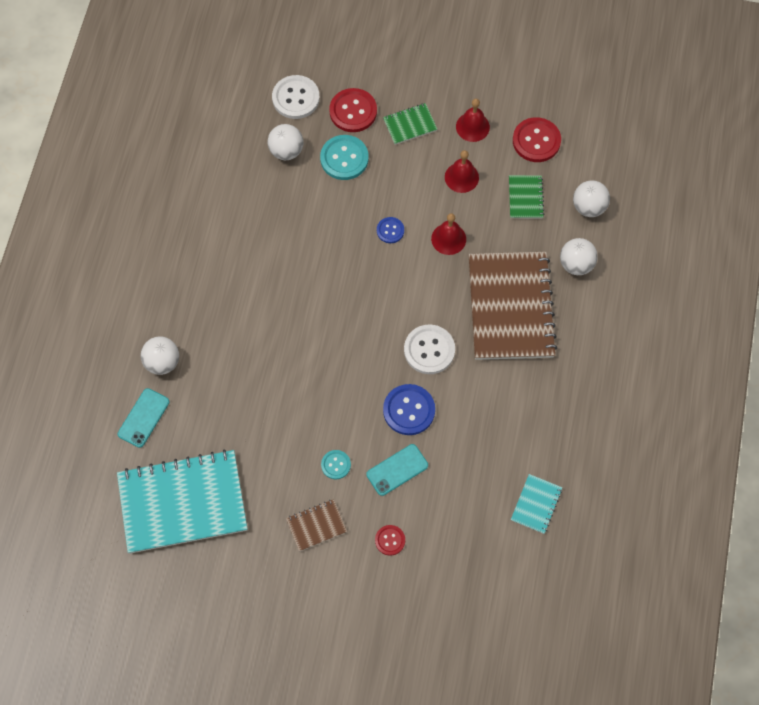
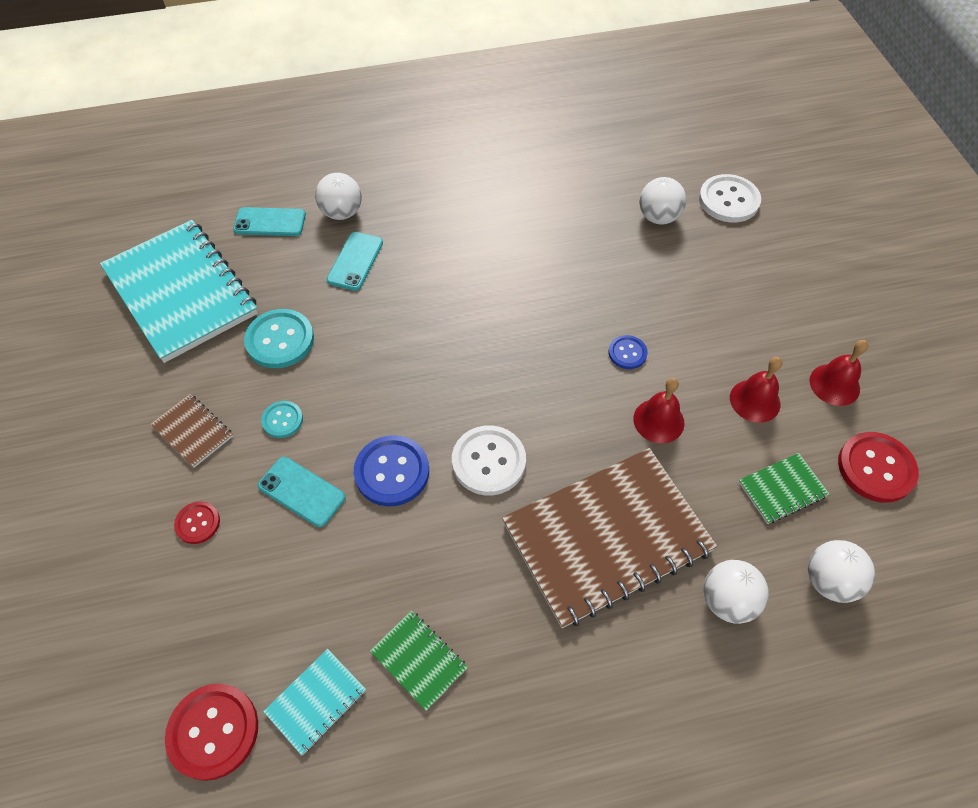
camera: 65 degrees right, 10 degrees down
(218, 370) = (355, 261): none -> turquoise phone
(344, 158) = (688, 271): turquoise button -> turquoise button (280, 340)
(353, 111) = (755, 256): red button -> red button (213, 731)
(410, 125) = (782, 317): green notebook -> green notebook (419, 660)
(536, 504) = (316, 701): turquoise notebook -> turquoise notebook turned 45 degrees counterclockwise

